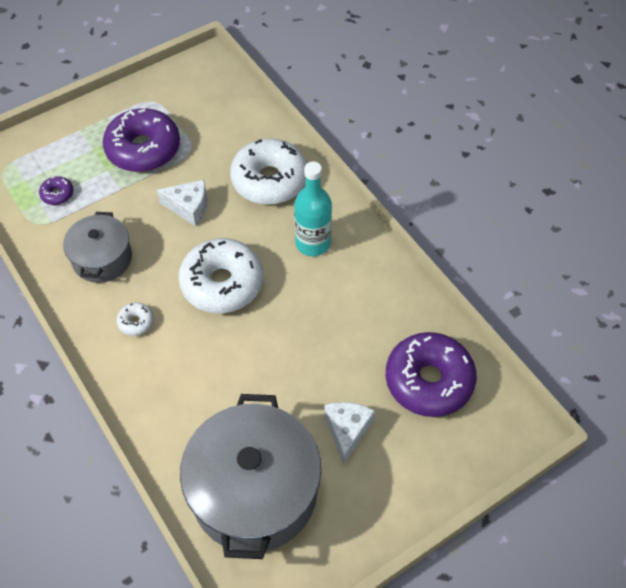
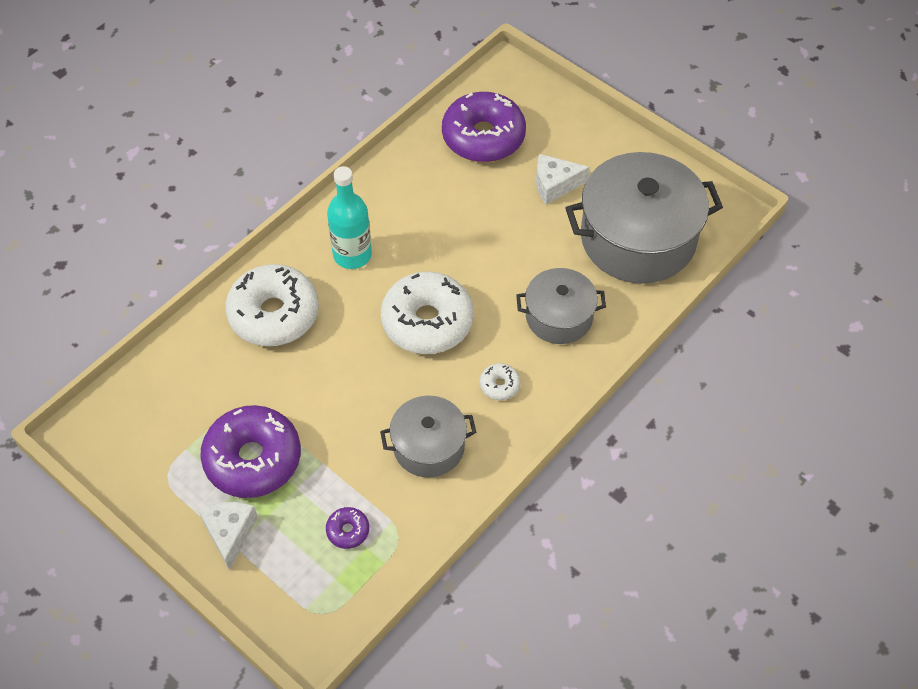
camera: 105 degrees left, 0 degrees up
(187, 389) = (559, 317): none -> grey pot
(189, 207) = (333, 382): white cheese -> white cheese (230, 533)

